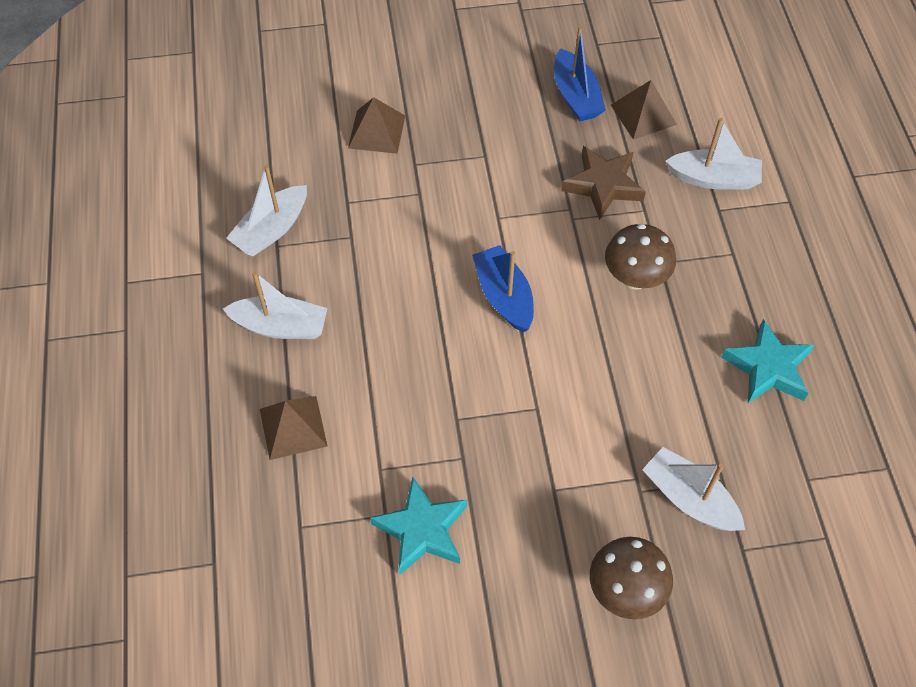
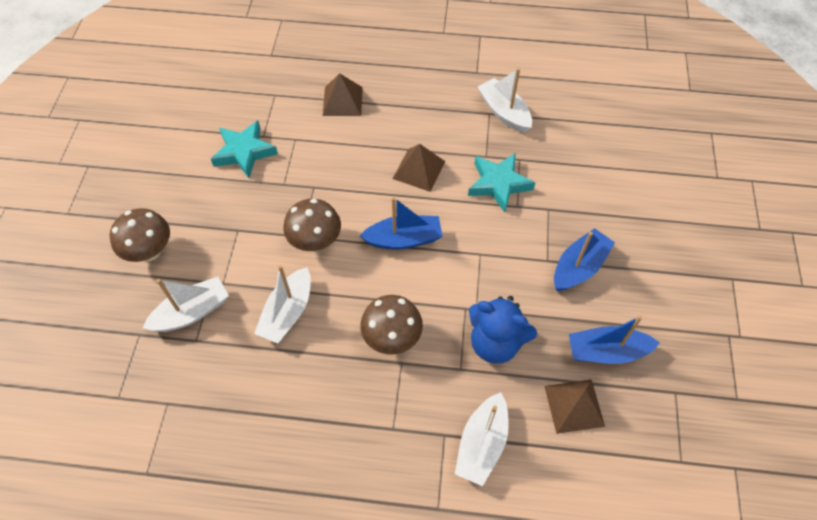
camera: 105 degrees right, 0 degrees up
(281, 326) = (420, 106): white boat -> white boat (287, 313)
(377, 131) = (587, 190): brown pyramid -> brown pyramid (419, 170)
(484, 128) = (579, 267): none -> blue boat
(540, 391) = (315, 241): none -> brown mushroom
(603, 185) = (495, 343): brown star -> blue teddy bear
(768, 368) = (272, 413): turquoise star -> turquoise star (498, 184)

